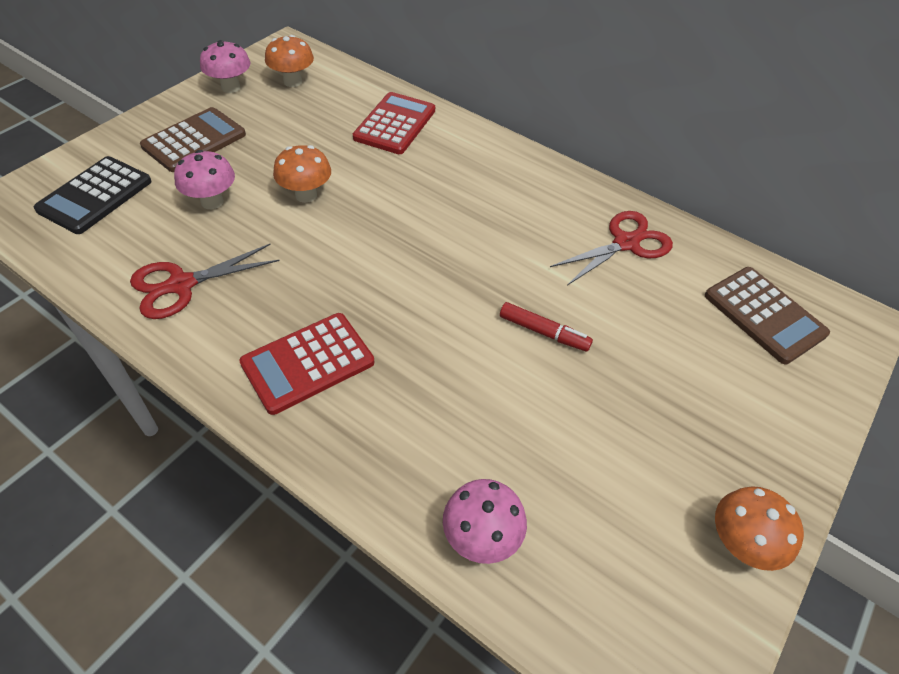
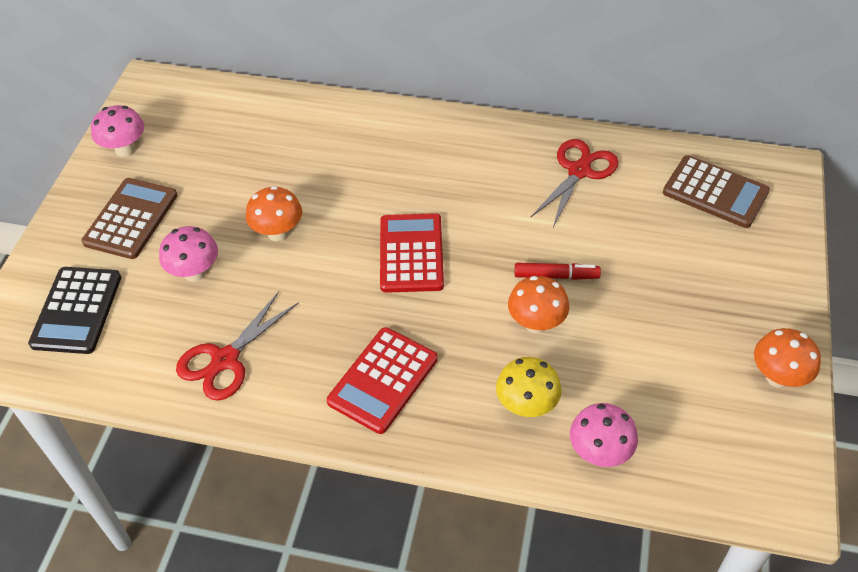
camera: 20 degrees left, 0 degrees up
(293, 82) = (183, 120): orange mushroom -> orange mushroom (536, 323)
(395, 124) = (312, 130): red calculator -> red calculator (411, 253)
(433, 450) = (526, 406): none -> yellow mushroom

